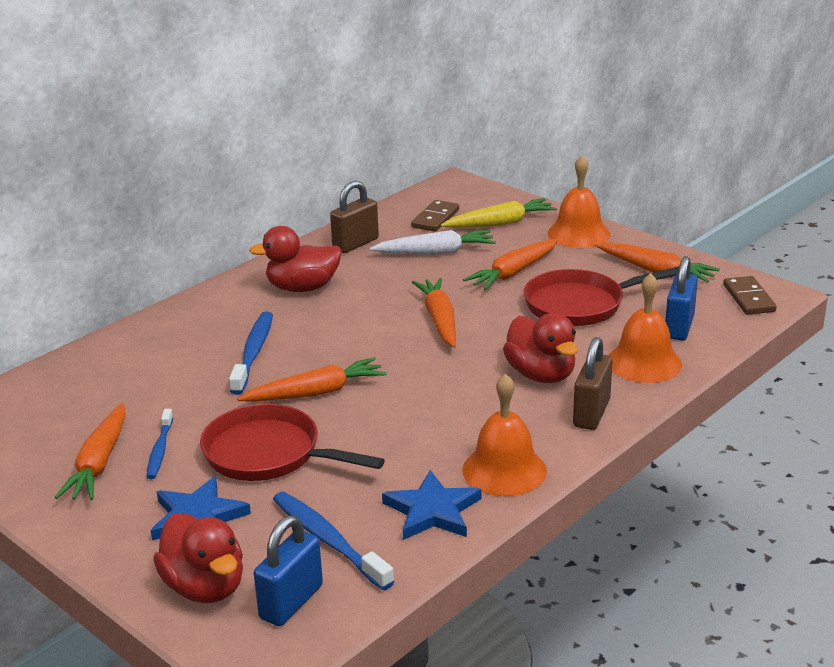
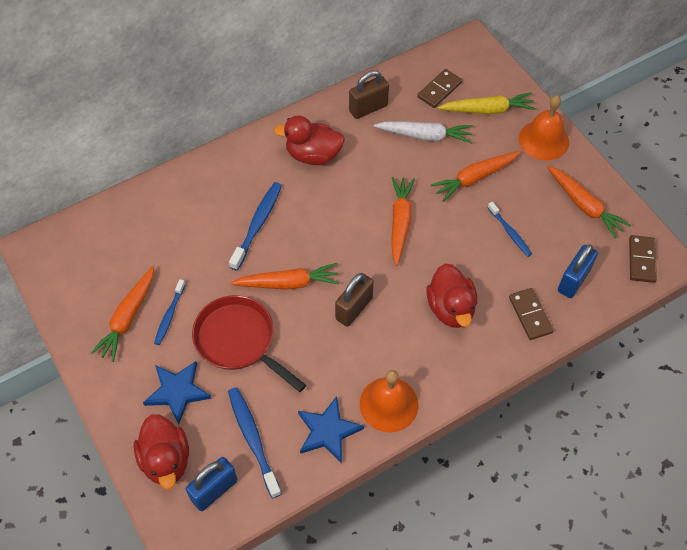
camera: 15 degrees right, 30 degrees up
(580, 305) = (510, 232): red pan -> blue toothbrush
(591, 413) = (470, 361): brown padlock -> brown padlock (354, 308)
(644, 362) = (530, 315): orange bell -> brown domino

